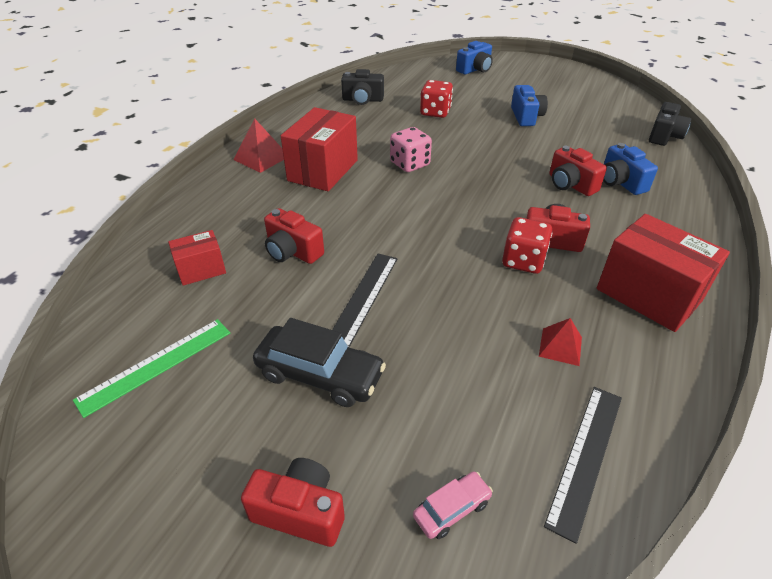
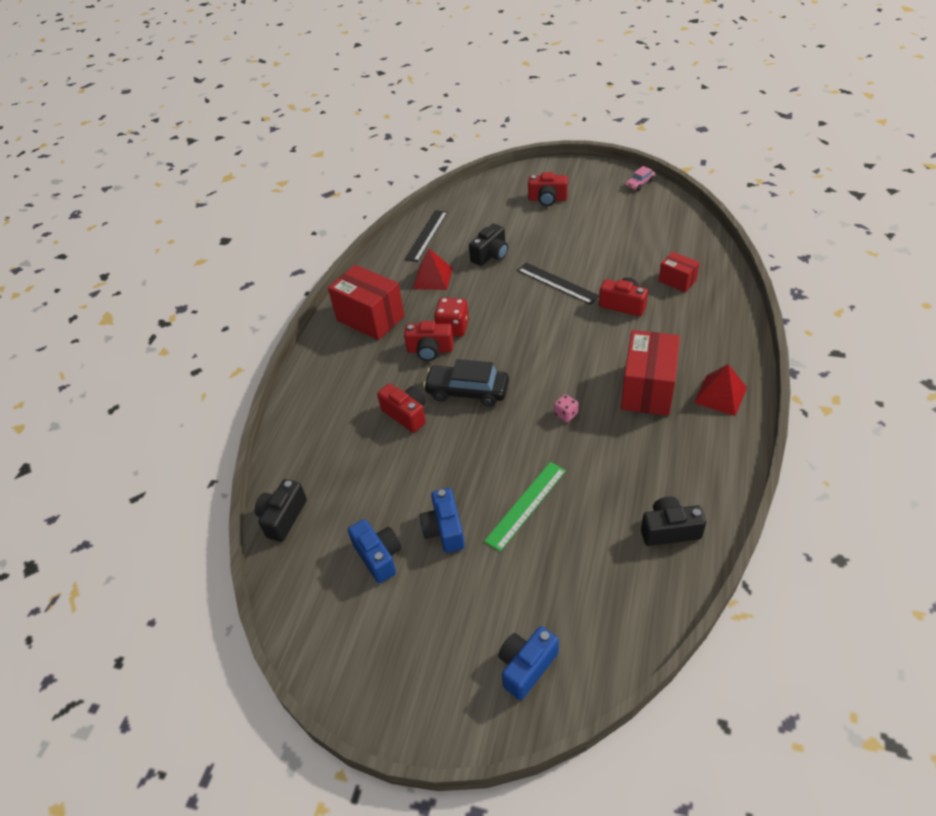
camera: 175 degrees right, 5 degrees up
(156, 365) = (654, 230): green ruler -> green ruler (526, 505)
(201, 270) = (677, 281): red box -> red box turned 75 degrees clockwise
(320, 374) = (564, 242): black car -> black car (467, 391)
(363, 298) = (557, 283): black ruler -> black ruler turned 60 degrees counterclockwise
(410, 164) = (565, 414): pink dice -> pink dice, size x0.57
(435, 112) = (562, 518): red dice -> none
(452, 509) = (485, 210): pink car -> pink car (639, 183)
(456, 374) = (490, 255): none -> black camera
(560, 346) = (432, 278): red pyramid -> red pyramid, size x1.50
(620, 182) = (357, 426): blue camera -> blue camera (378, 556)

